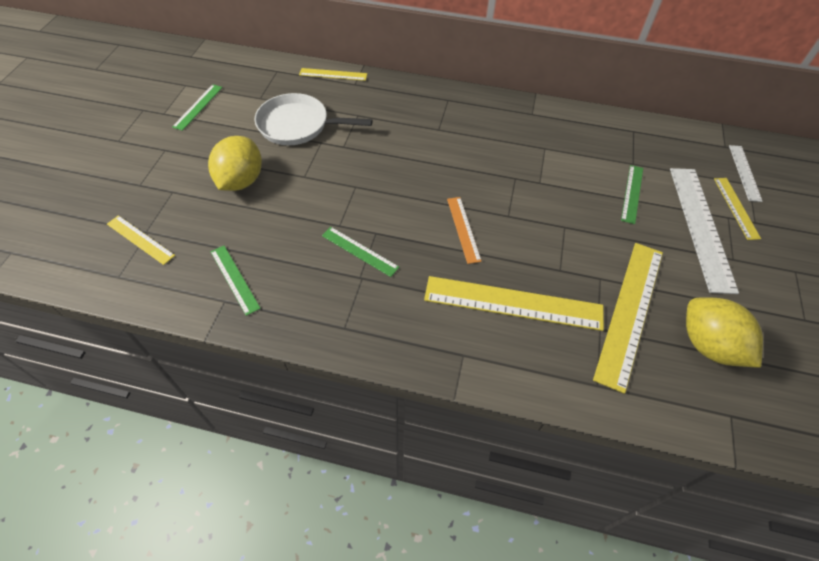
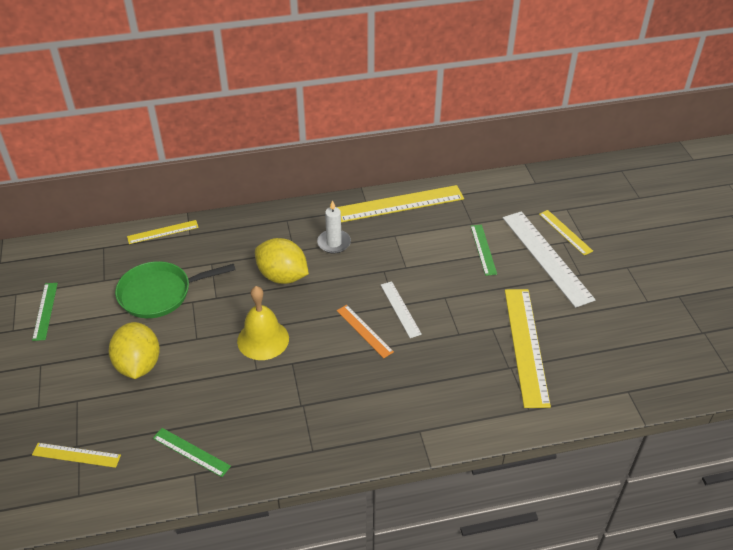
camera: 25 degrees left, 10 degrees down
(298, 125) = (160, 293): white pan -> green pan
(359, 251) = (287, 384): green ruler -> none
(362, 200) = (263, 339): none -> yellow bell
(480, 135) = (334, 243): none -> white candle
(513, 303) = (436, 375): yellow ruler -> yellow ruler (399, 204)
(708, 345) = (591, 347): yellow lemon -> yellow lemon (282, 276)
(744, 172) = (559, 200): white ruler -> white ruler (400, 309)

